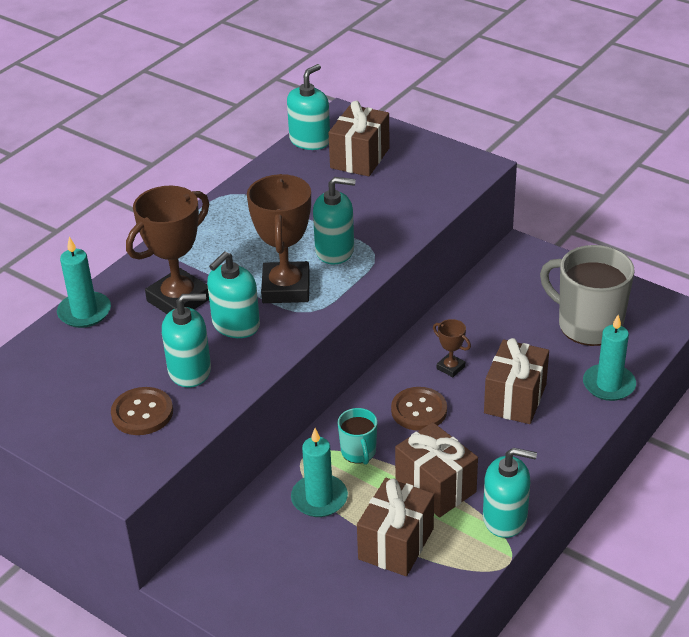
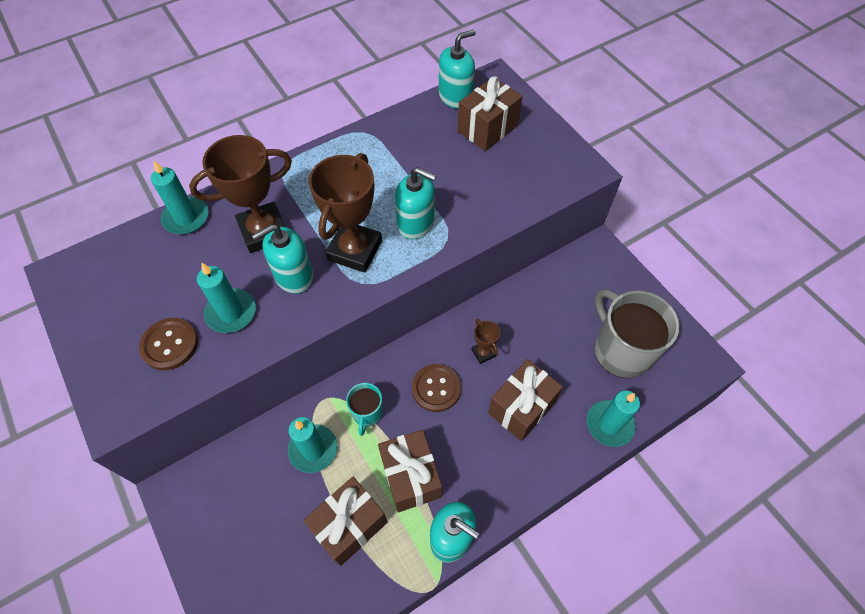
camera: 20 degrees right, 20 degrees up
(190, 371) = (231, 312): turquoise soap dispenser -> turquoise candle

